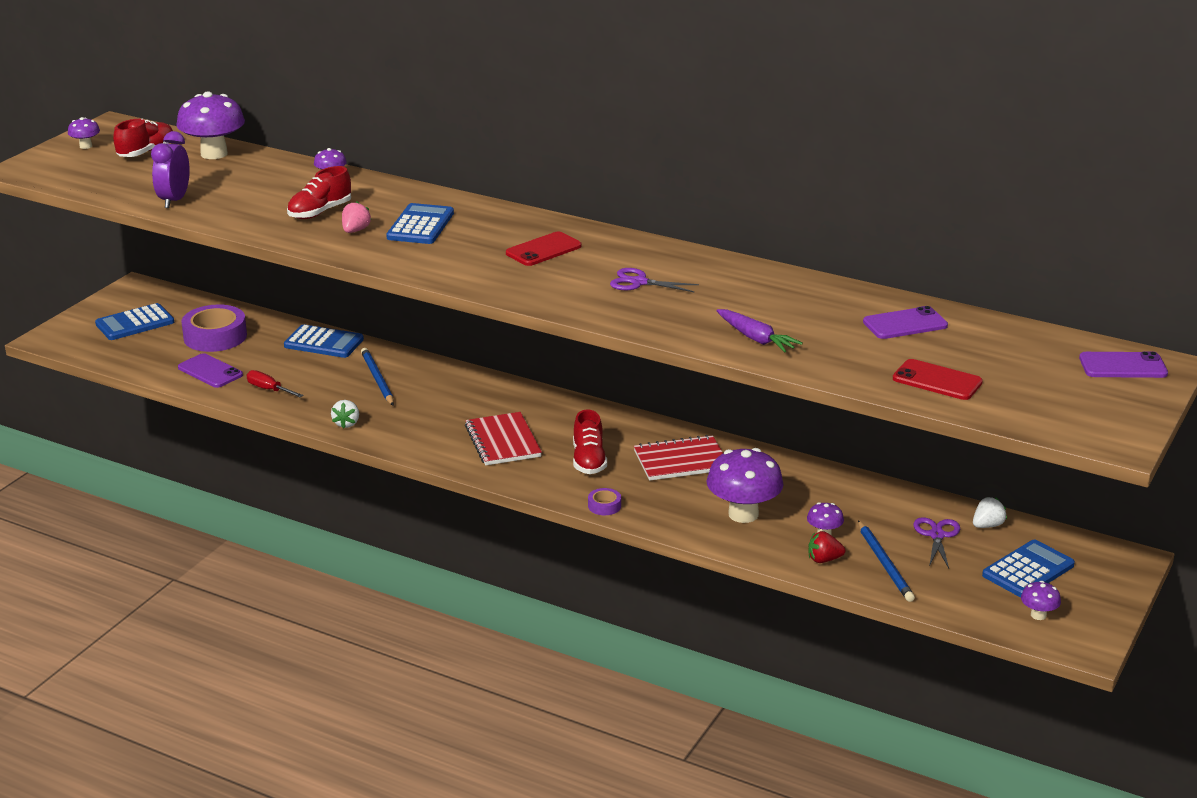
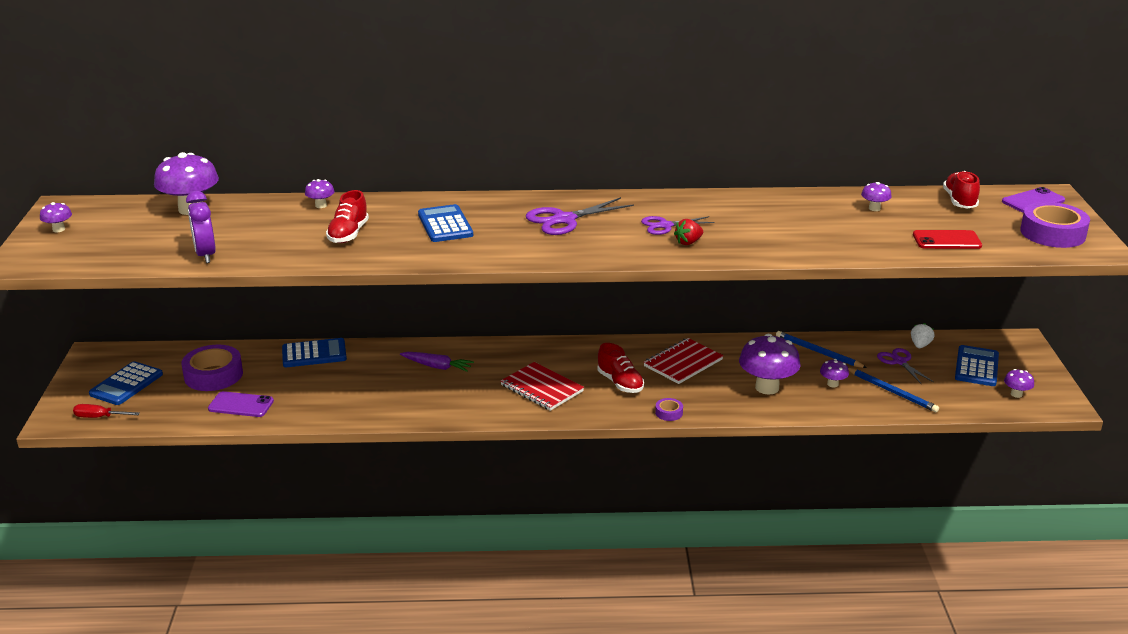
camera: 30 degrees left, 0 degrees up
(146, 152) = (125, 222): red shoe -> red shoe (959, 201)
(269, 389) = (309, 405): red screwdriver -> red screwdriver (99, 417)
(346, 423) = (405, 412): white strawberry -> none
(355, 230) = (398, 241): pink strawberry -> none
(377, 379) = (390, 370): blue pencil -> blue pencil (818, 352)
(543, 250) = (564, 220): red phone -> purple scissors
(756, 338) = (798, 244): purple carrot -> purple carrot (437, 366)
(824, 559) = (853, 402): red strawberry -> red strawberry (688, 242)
(905, 324) = (874, 208): purple phone -> purple mushroom
(1086, 408) = (1052, 233): none -> purple tape

